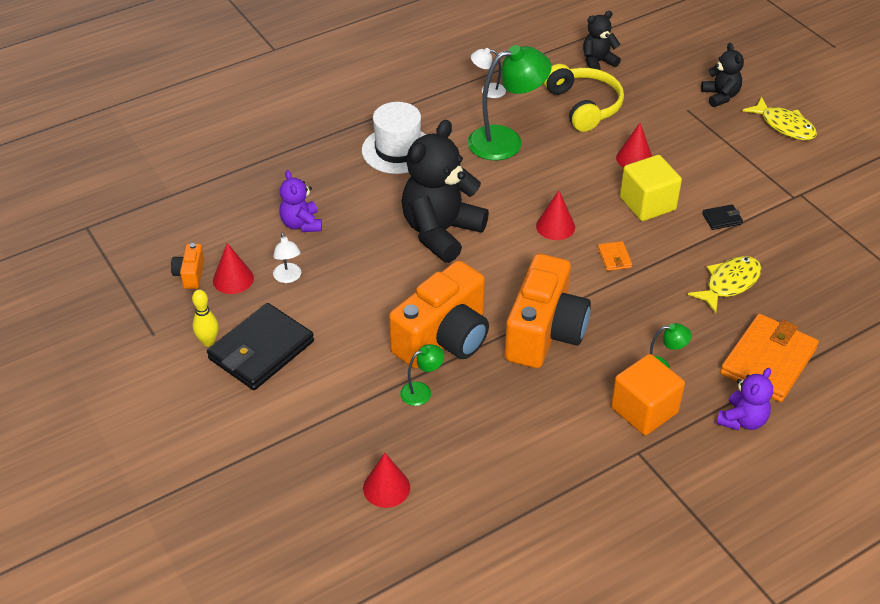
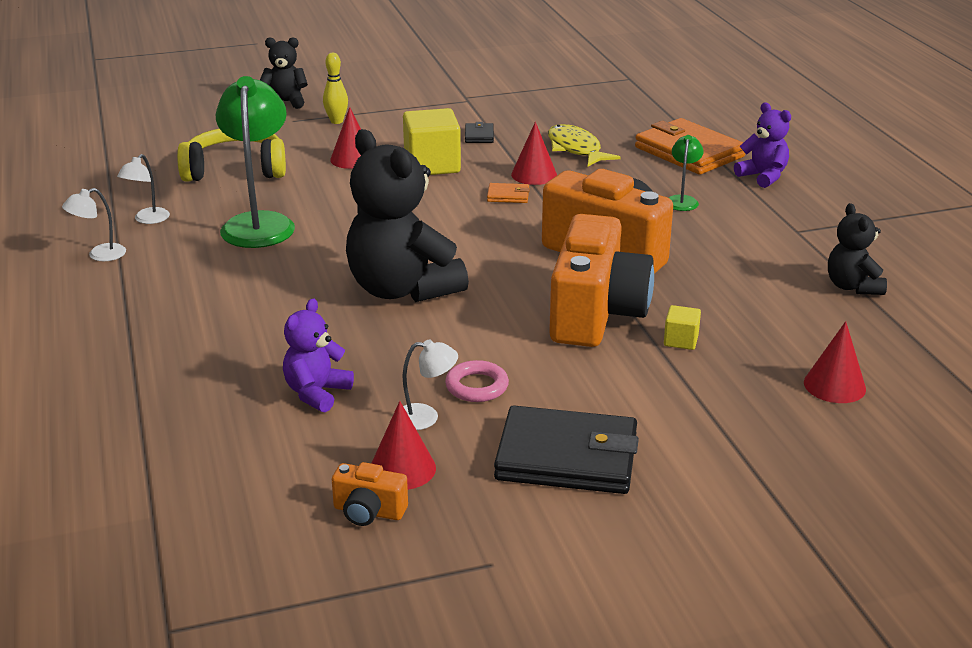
camera: 75 degrees left, 15 degrees down
(208, 341) = (530, 506): yellow bowling pin -> yellow bowling pin (336, 121)
(261, 350) = (567, 457): black wallet -> black wallet turned 45 degrees counterclockwise
(301, 224) = (316, 393): purple teddy bear -> purple teddy bear turned 120 degrees clockwise
(329, 294) = (477, 386): none -> pink ring
(397, 150) = (214, 297): white hat -> none
(422, 391) = (681, 340): green lamp -> yellow cube
(432, 86) = (99, 255): none -> white lamp
(444, 338) = (596, 314): orange camera -> orange camera turned 45 degrees clockwise
(555, 226) = (437, 218): red cone -> red cone (534, 174)
(598, 62) = (161, 149): black teddy bear -> black teddy bear (852, 286)
(644, 410) = (740, 218): orange cube -> none
(784, 126) = (358, 84): yellow fish -> none

